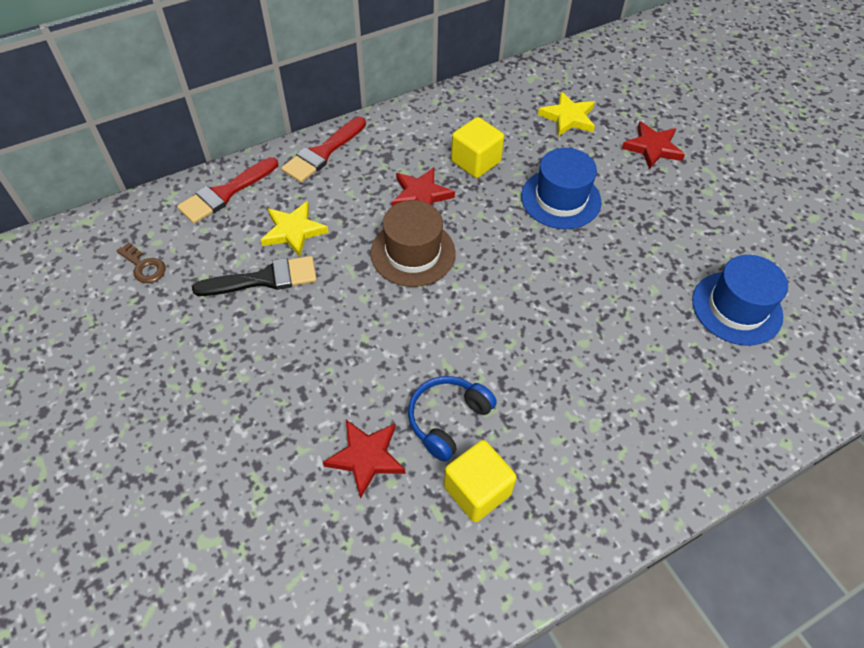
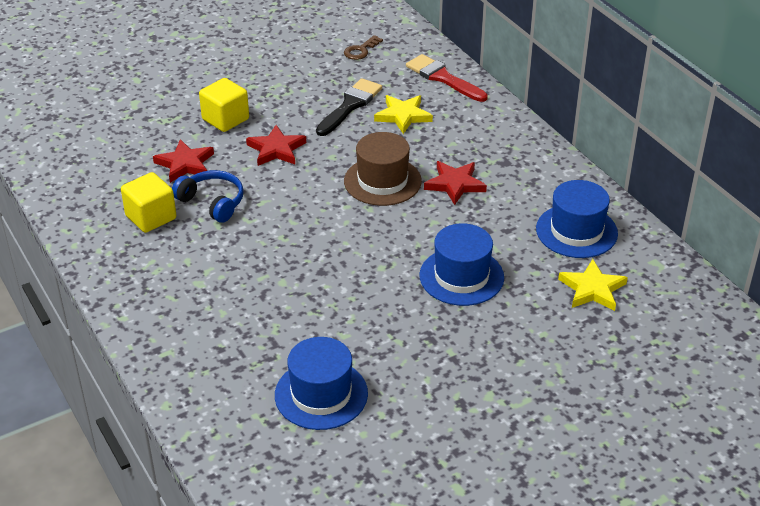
camera: 90 degrees right, 15 degrees down
(264, 279) = (350, 106): black brush -> black brush turned 135 degrees counterclockwise
(322, 153) = (502, 124): red brush -> none
(475, 161) = (507, 219): yellow cube -> yellow cube (225, 119)
(492, 118) = (576, 231): none -> blue hat
(653, 148) = (555, 356): red star -> red star (276, 149)

